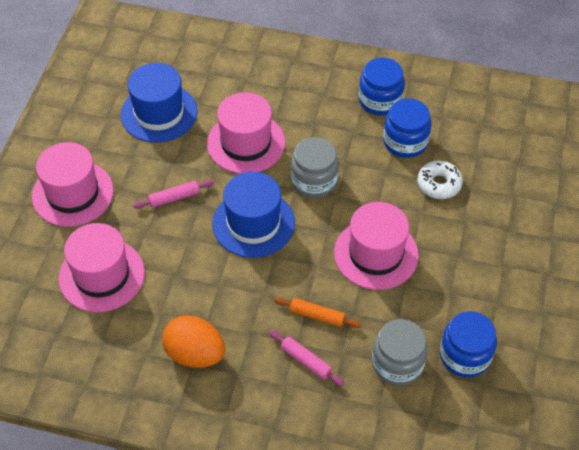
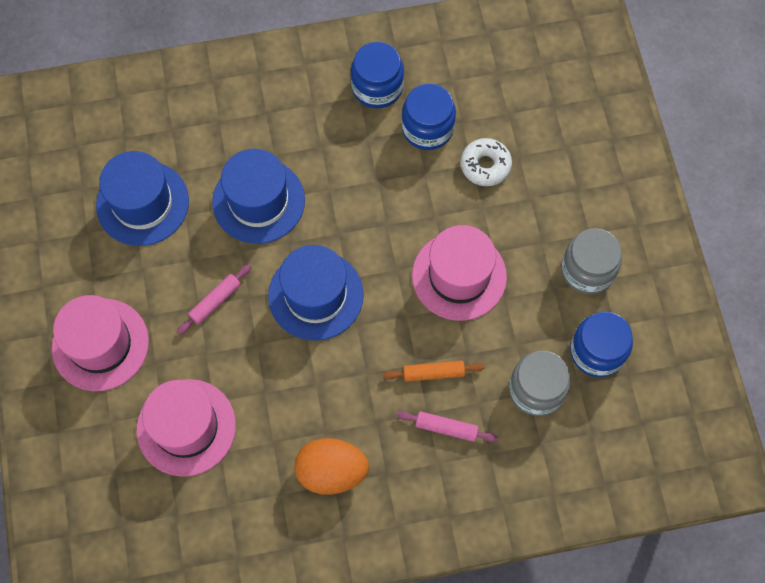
camera: 25 degrees left, 15 degrees up
(246, 143) = (258, 201): pink hat -> blue hat
(314, 181) = (354, 217): grey jar -> grey jar (587, 270)

